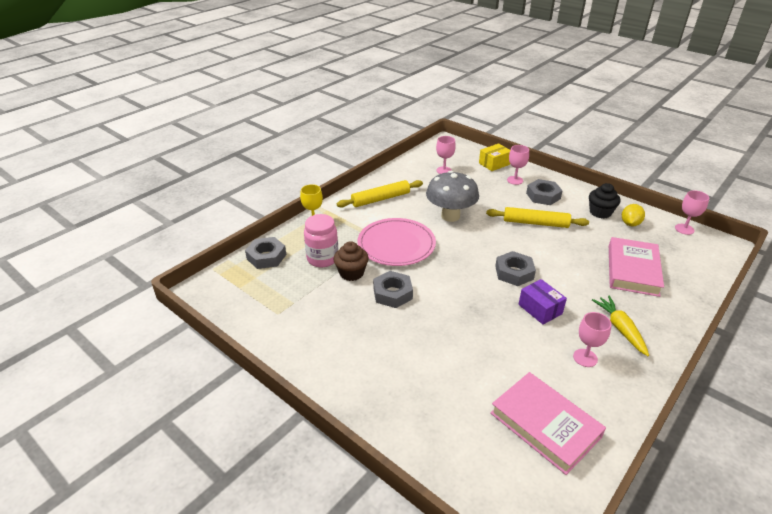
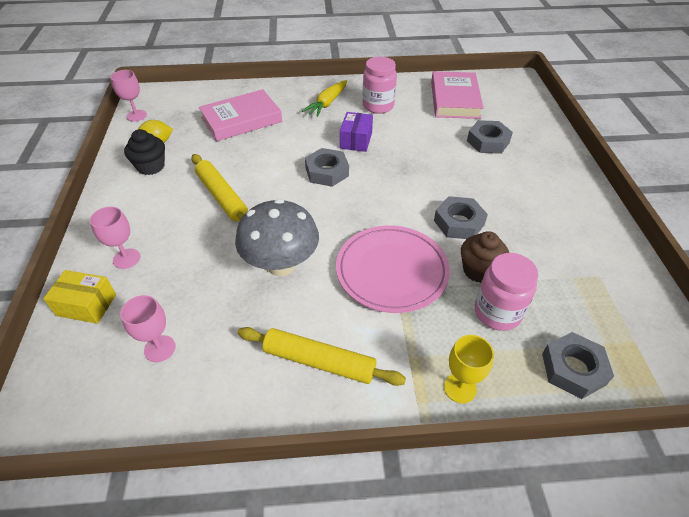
camera: 135 degrees left, 10 degrees up
(543, 196) = (150, 217): grey nut -> grey nut (488, 141)
(585, 358) = (378, 106): pink goblet -> pink jar

